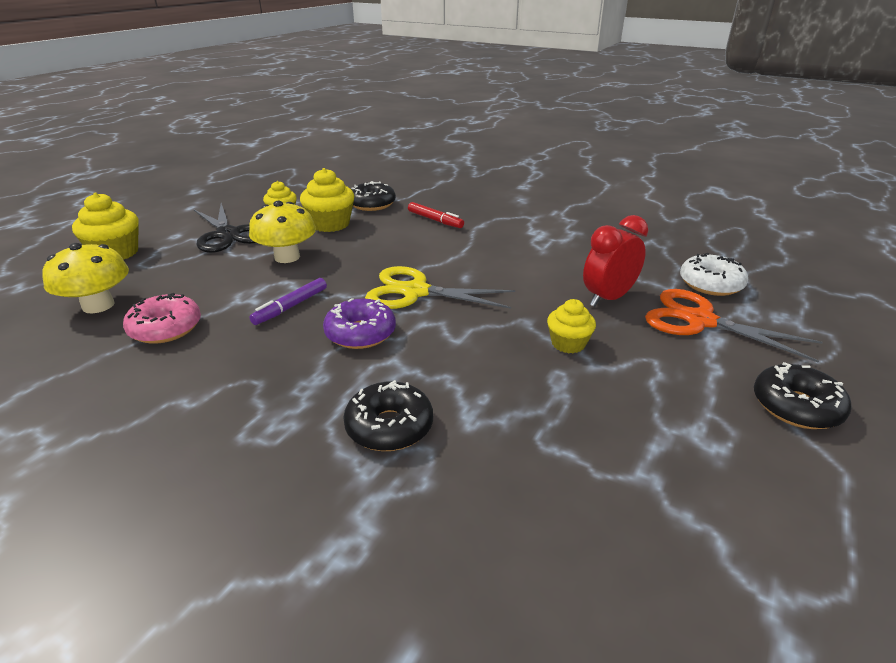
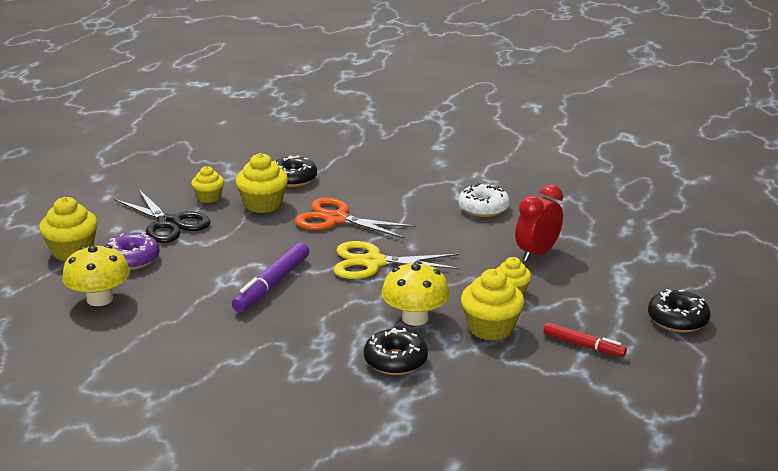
camera: 10 degrees left, 5 degrees down
(166, 328) = (176, 312): pink donut -> none
(287, 257) = (241, 241): yellow mushroom -> yellow mushroom (415, 318)
(291, 307) = (272, 285): purple marker -> purple marker, size x1.57
(360, 333) = (343, 300): purple donut -> purple donut (132, 259)
(435, 220) = (363, 192): red marker -> red marker (583, 345)
(532, 391) = (491, 328): none -> yellow cupcake
(700, 320) = (611, 265): orange scissors -> orange scissors (336, 219)
(710, 284) = (620, 234): white donut -> white donut (483, 208)

